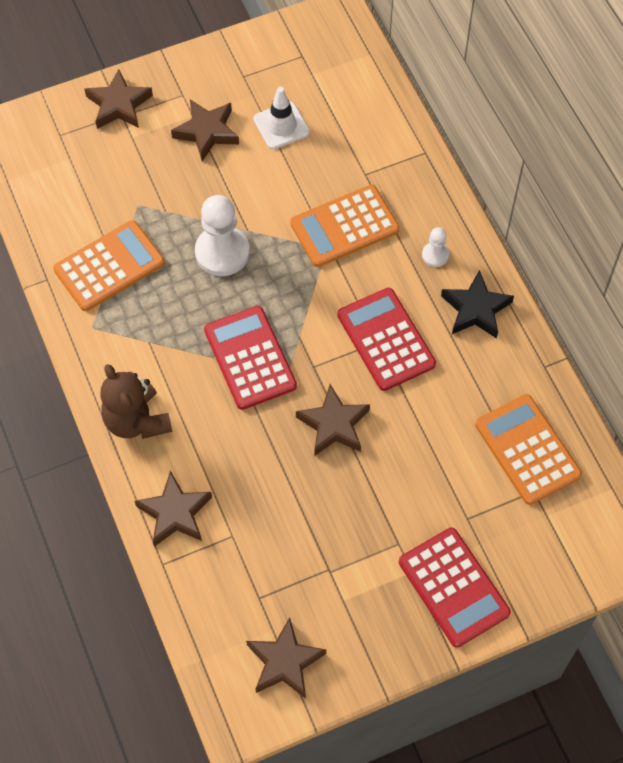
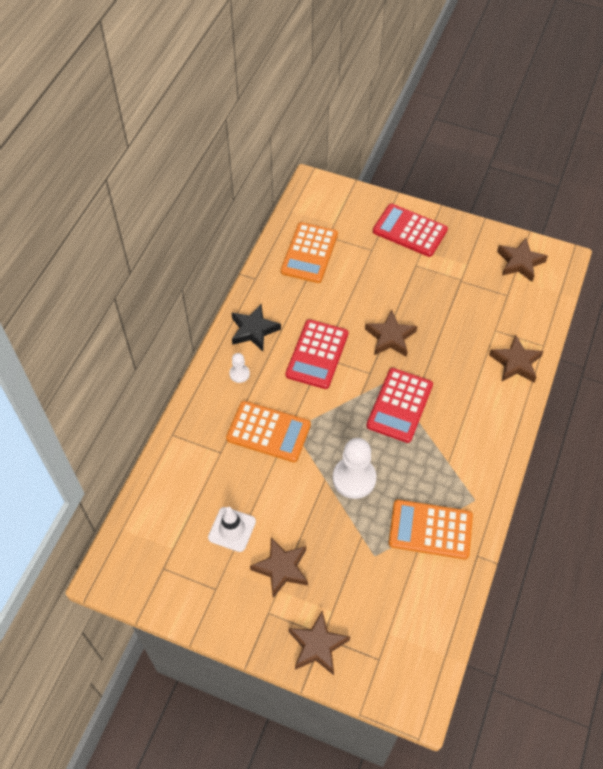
camera: 135 degrees left, 5 degrees down
(137, 420) = (495, 424): brown teddy bear -> none
(453, 587) = (409, 231): red calculator -> red calculator turned 75 degrees counterclockwise

